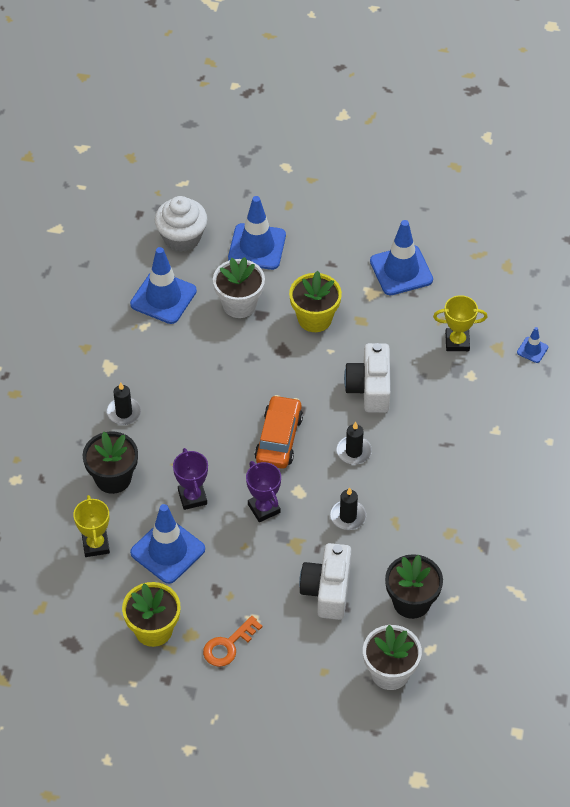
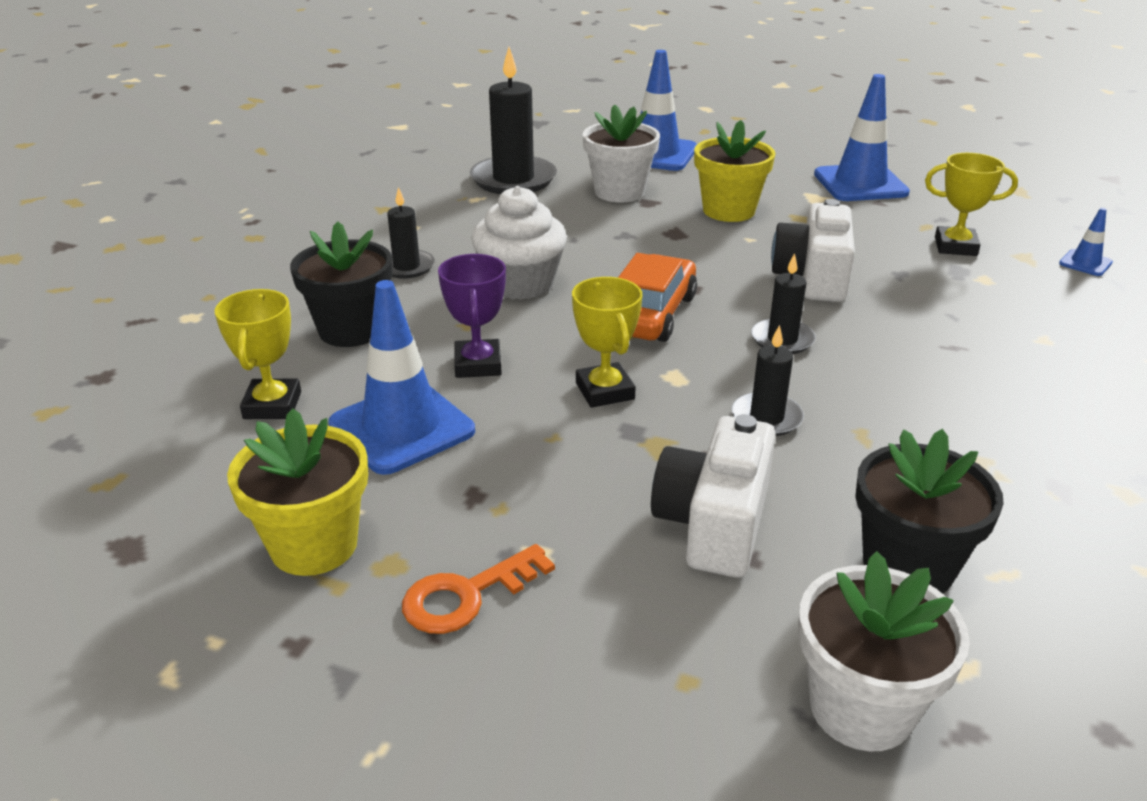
camera: 10 degrees right, 20 degrees down
(163, 297) = (513, 179): blue traffic cone -> black candle
(182, 238) = (557, 142): white cupcake -> white cupcake (520, 284)
(264, 508) = (605, 391): purple trophy -> yellow trophy

